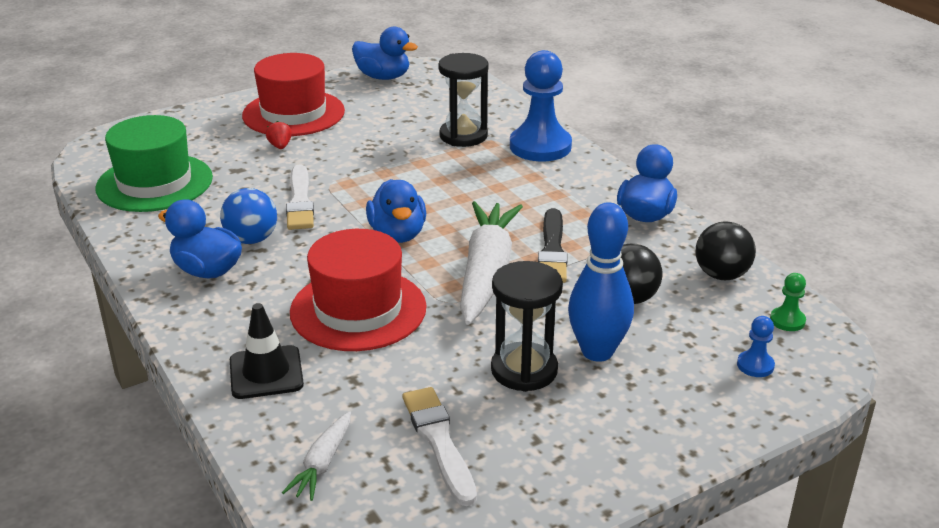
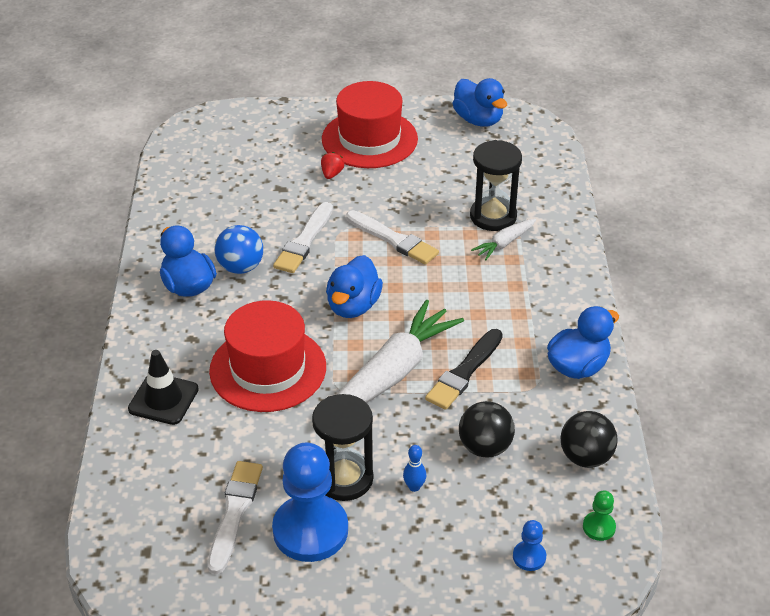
camera: 30 degrees right, 10 degrees up
(154, 183) = (210, 180): green hat -> none
(322, 464) = (145, 494): white carrot -> white carrot (504, 243)
(388, 176) = (393, 239): none -> white brush
(540, 146) = (551, 253): blue pawn -> blue pawn (310, 530)
(597, 351) = (414, 487): blue bowling pin -> blue bowling pin, size x0.41

